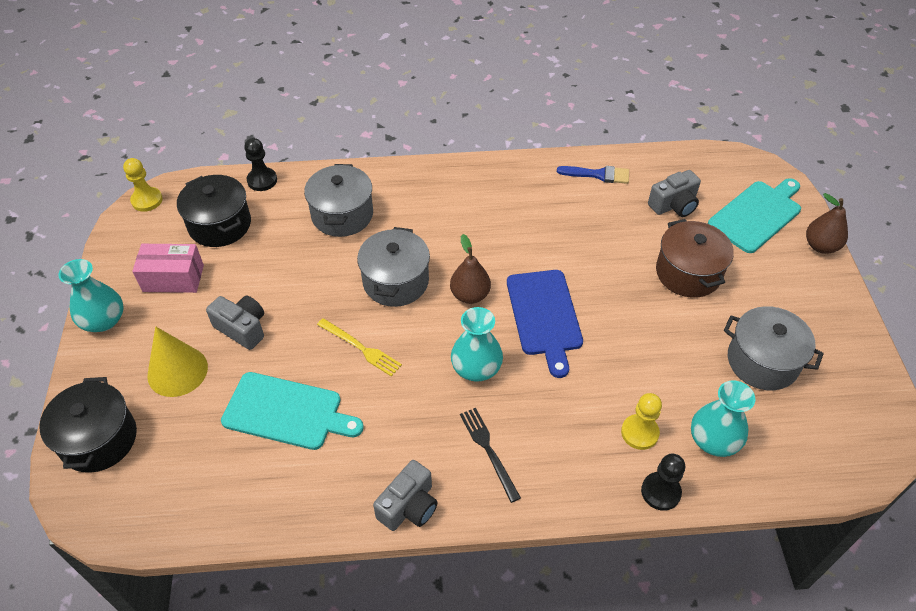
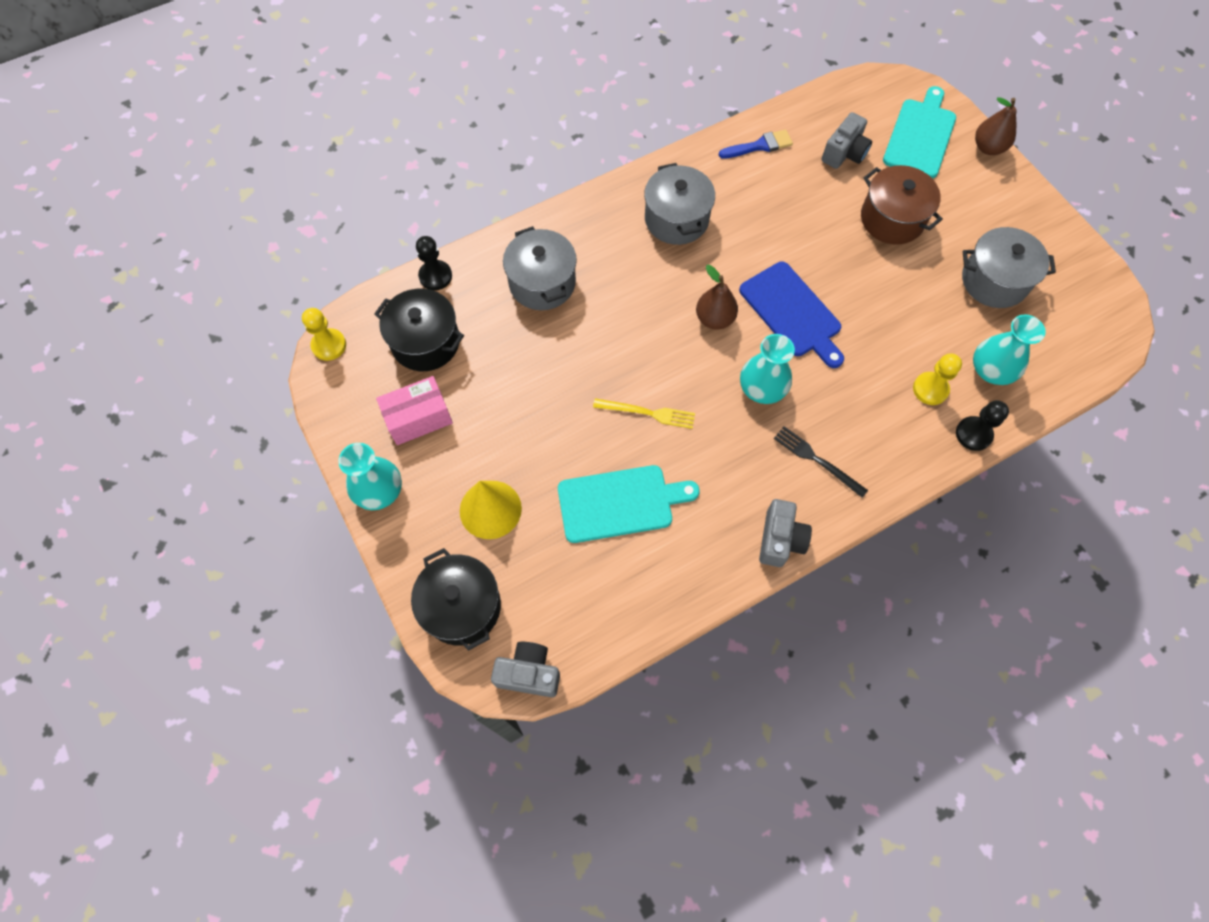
camera: 25 degrees left, 15 degrees up
(242, 328) = (523, 441): grey camera -> grey camera (528, 673)
(395, 281) = (638, 333): grey pot -> grey pot (676, 219)

